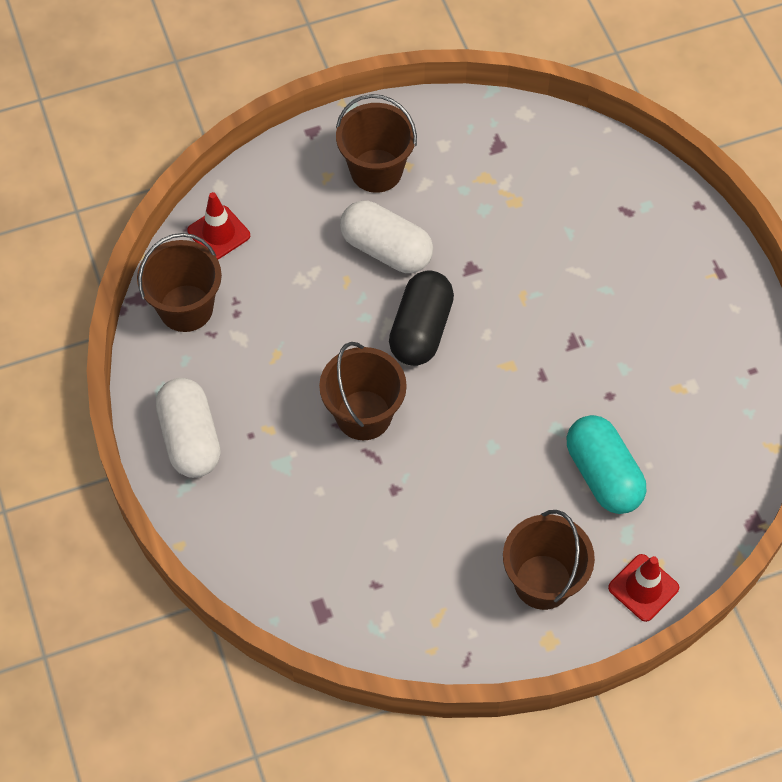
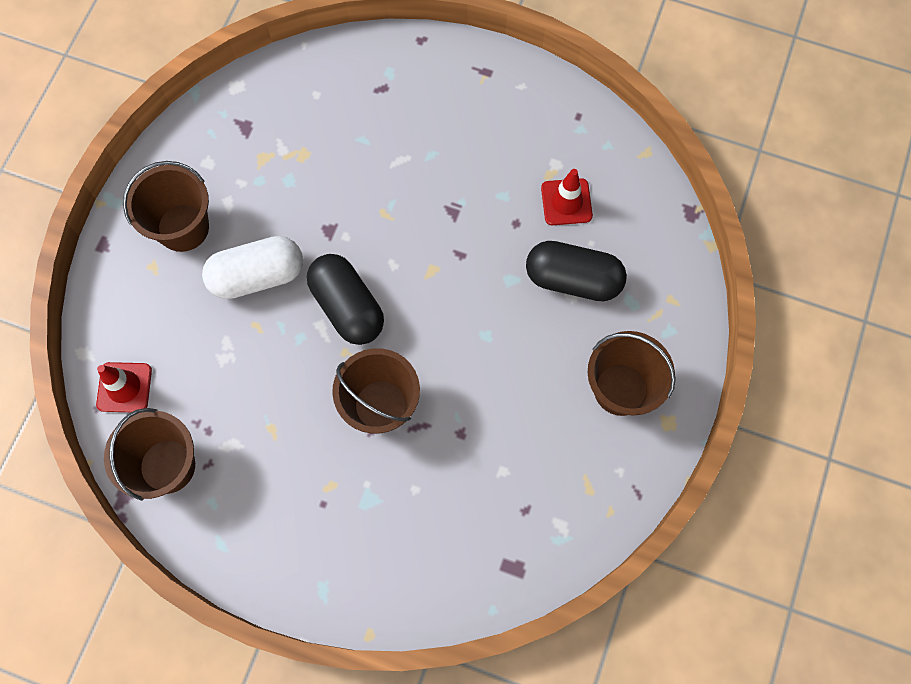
camera: 50 degrees left, 10 degrees up
(190, 438) = (285, 553): white capsule -> none
(603, 475) = (573, 279): turquoise capsule -> black capsule
(643, 588) = (680, 325): red traffic cone -> red traffic cone (566, 202)

